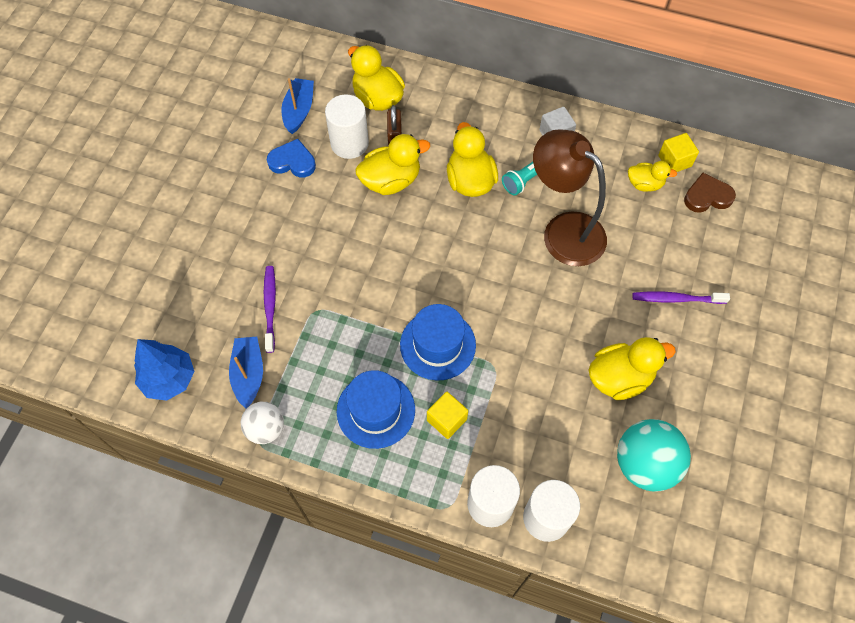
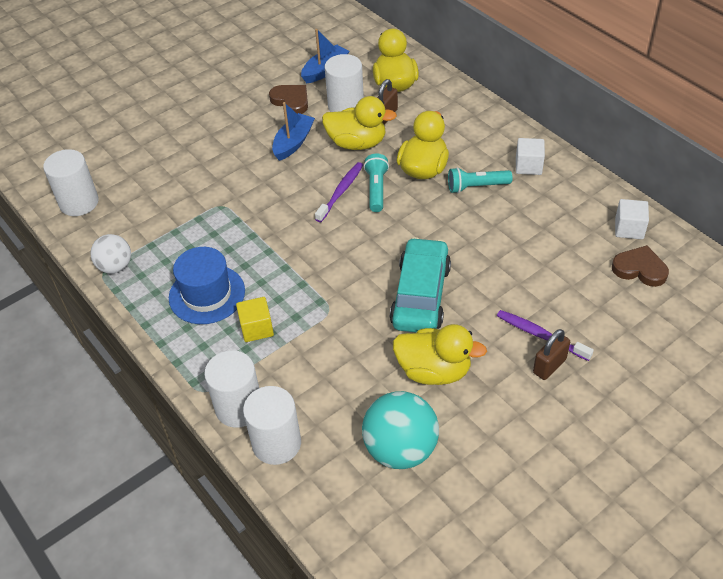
camera: 35 degrees right, 15 degrees down
(169, 379) = (79, 202): blue tree -> white cylinder
(249, 374) = (135, 225): blue boat -> blue boat (293, 143)
(270, 307) = (190, 188): purple toothbrush -> purple toothbrush (341, 192)
(292, 161) = (291, 101): blue heart -> brown heart
(438, 345) = (296, 272): blue hat -> none
(444, 222) = (376, 189): none -> turquoise flashlight
(559, 311) = (421, 295): none -> turquoise car
(563, 230) = (476, 238): brown lamp -> none
(645, 184) = (583, 234): yellow duck -> none
(674, 161) = (629, 229): yellow cube -> white cube
(701, 324) = (549, 366): none -> brown padlock

